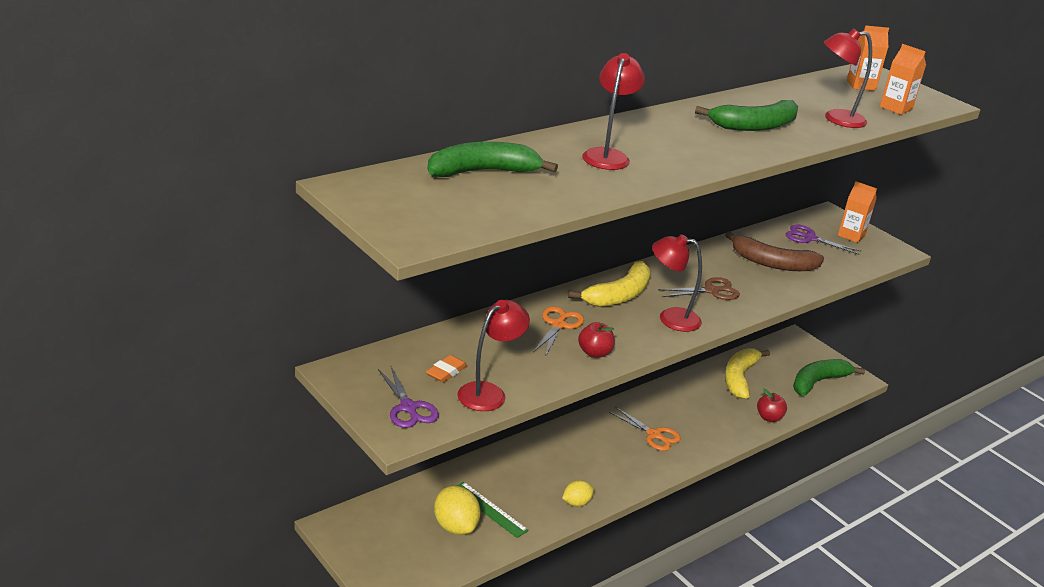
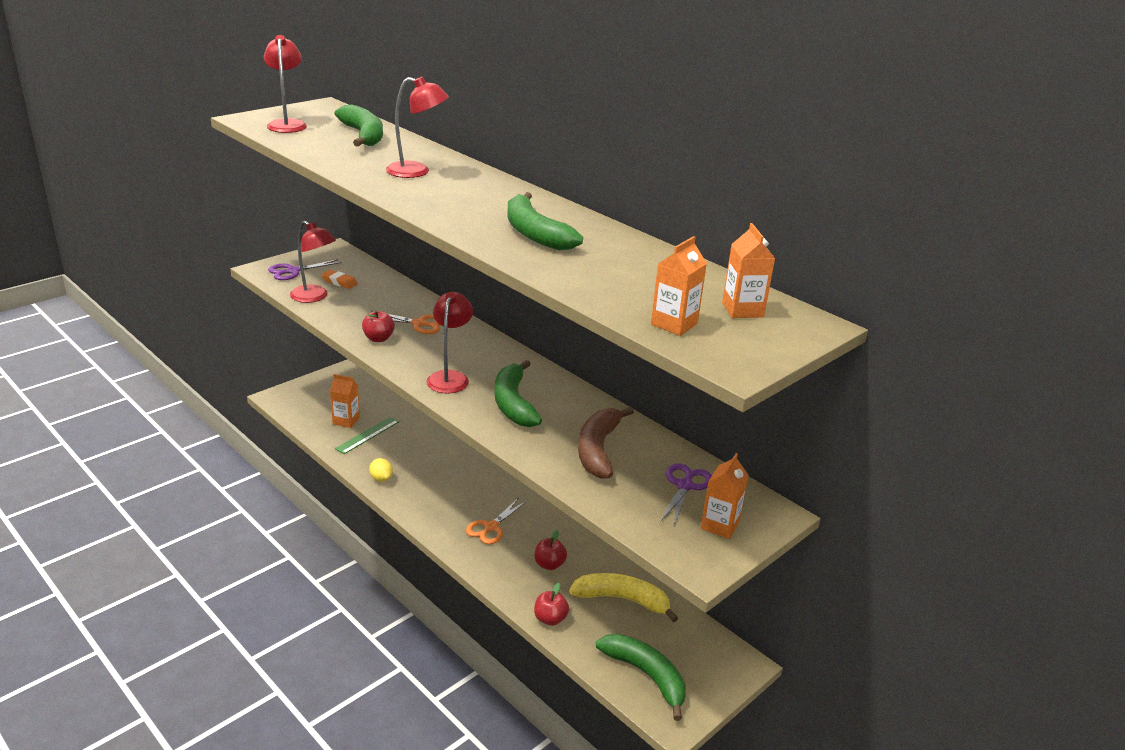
camera: 85 degrees right, 0 degrees up
(455, 526) = (346, 420): yellow lemon -> orange carton
(619, 295) = (482, 352): yellow banana -> none
(702, 408) = (549, 564): none -> red apple
(711, 291) = (513, 403): brown scissors -> green banana
(836, 119) = (595, 279): red lamp -> red lamp (287, 124)

